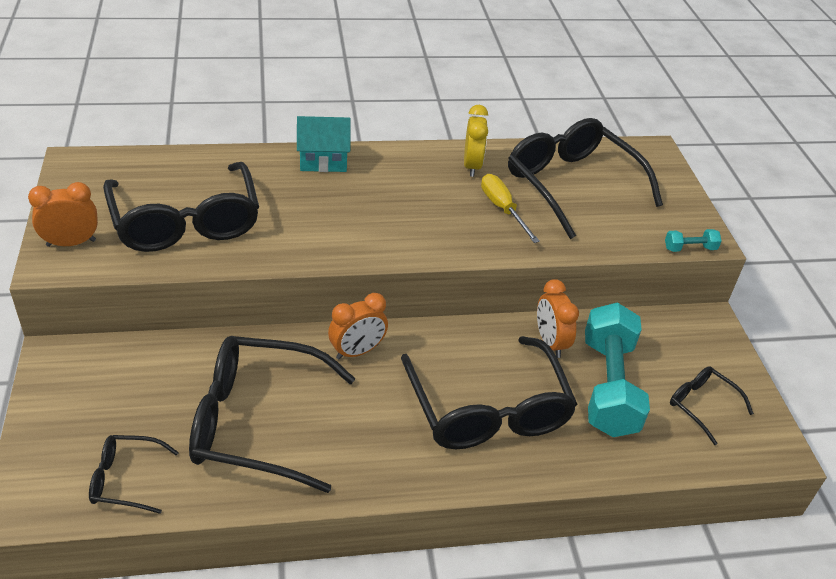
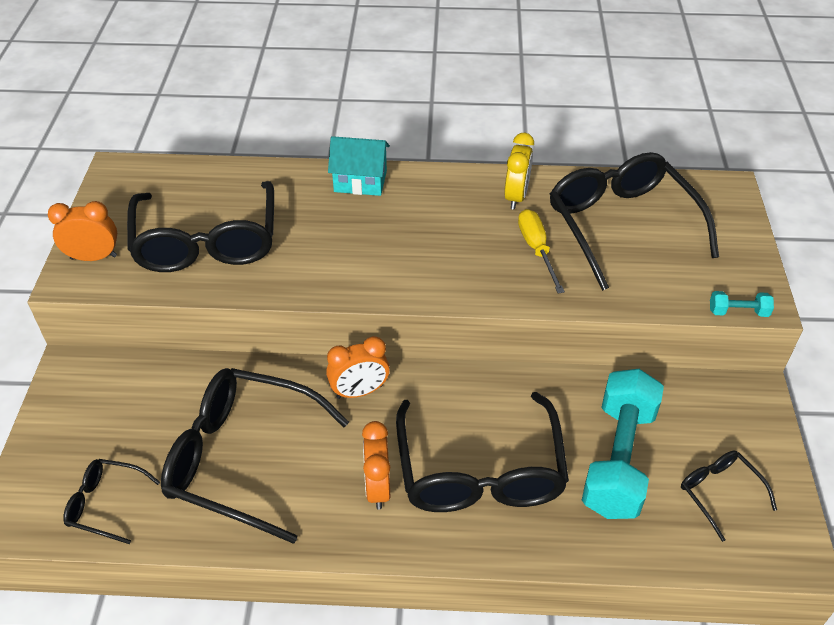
camera: 15 degrees right, 5 degrees up
(550, 343) = (566, 401): orange clock -> orange clock (377, 487)

